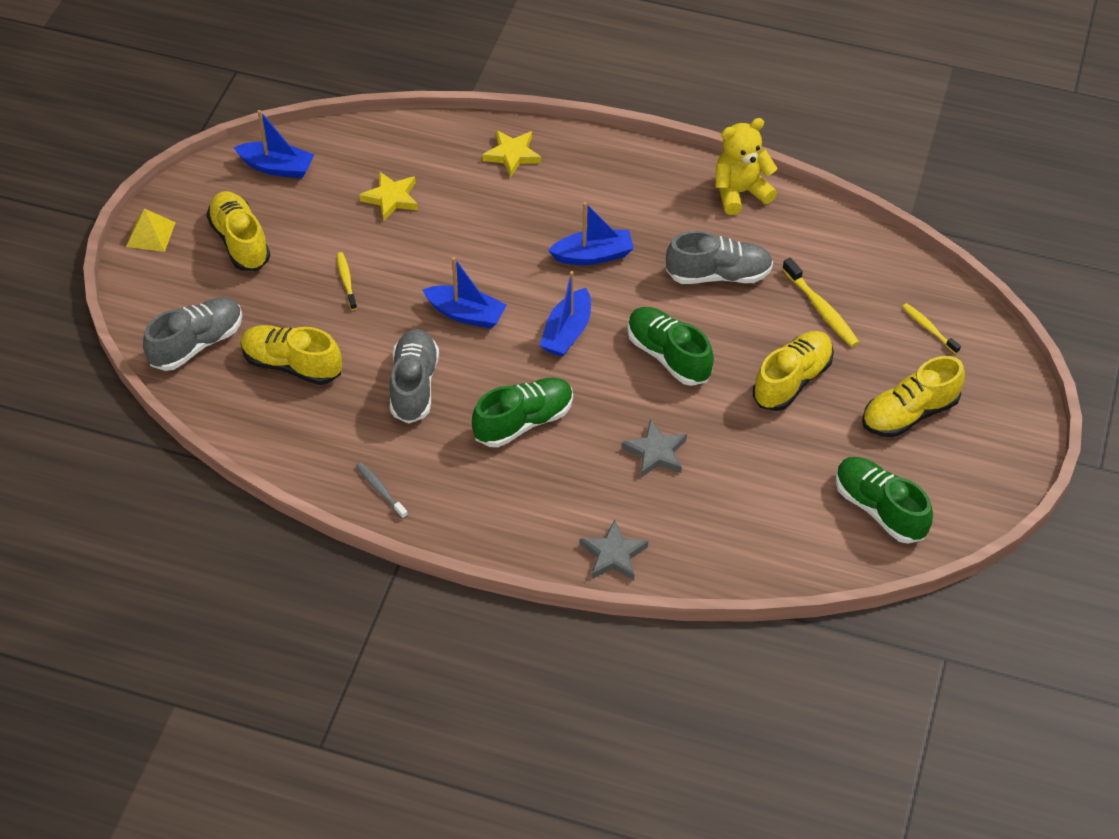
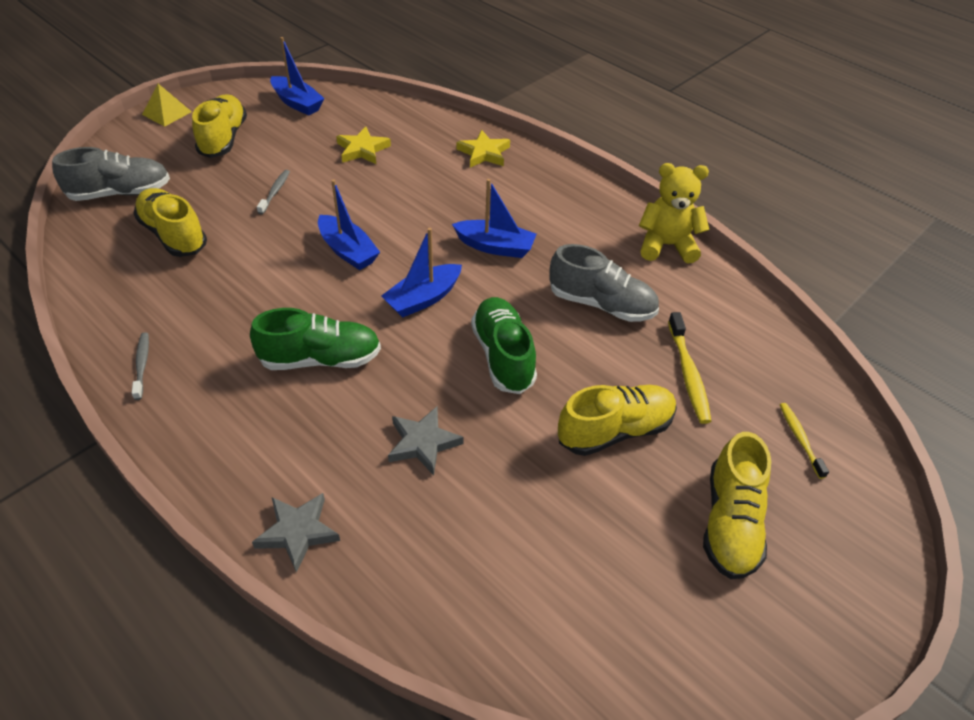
camera: 25 degrees right, 5 degrees down
(346, 281) = (275, 192): yellow toothbrush -> grey toothbrush
(414, 385) = (254, 289): grey shoe -> none
(879, 509) = (633, 622): green shoe -> none
(909, 413) = (730, 522): yellow shoe -> yellow shoe turned 75 degrees counterclockwise

